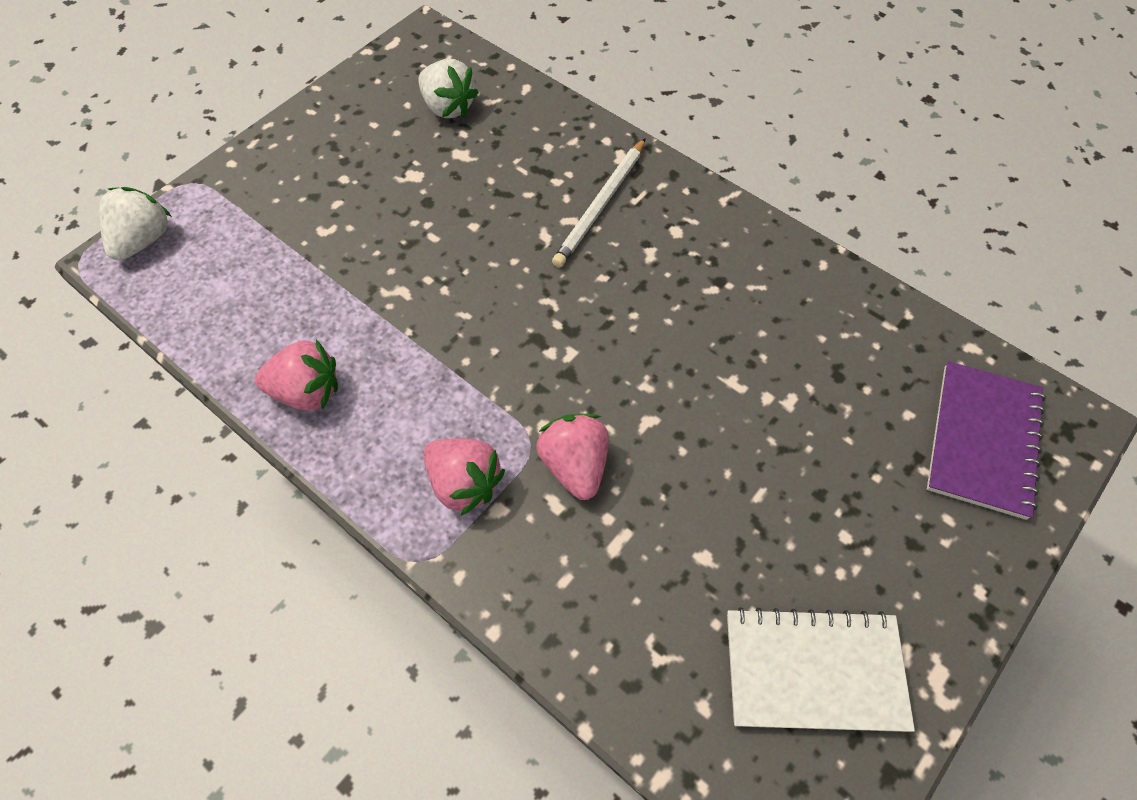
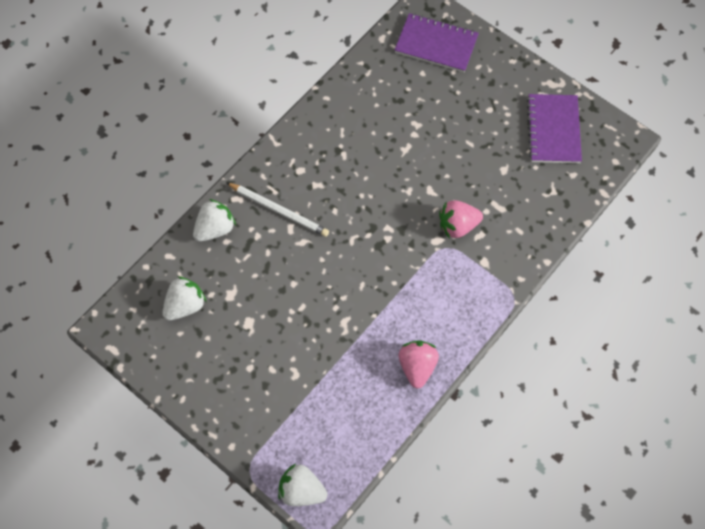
camera: 90 degrees left, 5 degrees up
(464, 483) = (470, 279): pink strawberry -> none
(568, 133) = (215, 229): none -> white strawberry
(814, 671) = (553, 130): white notebook -> purple notebook

